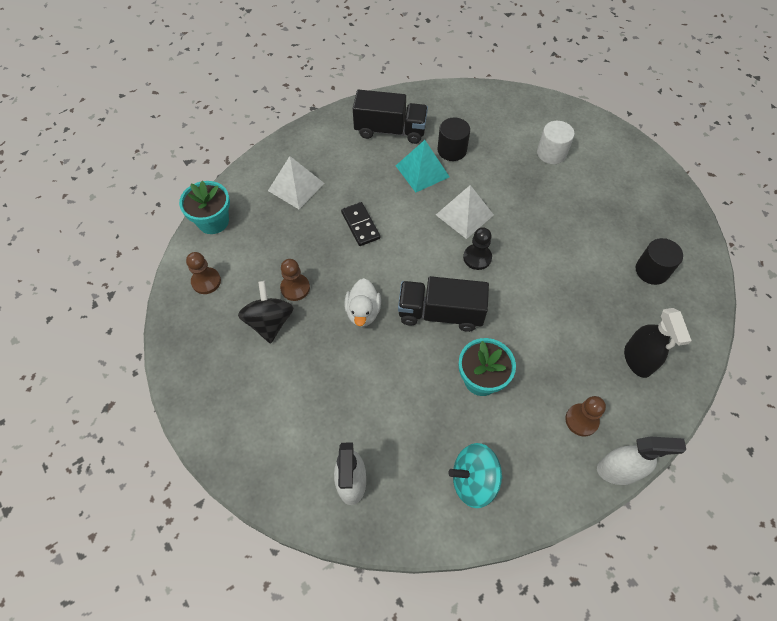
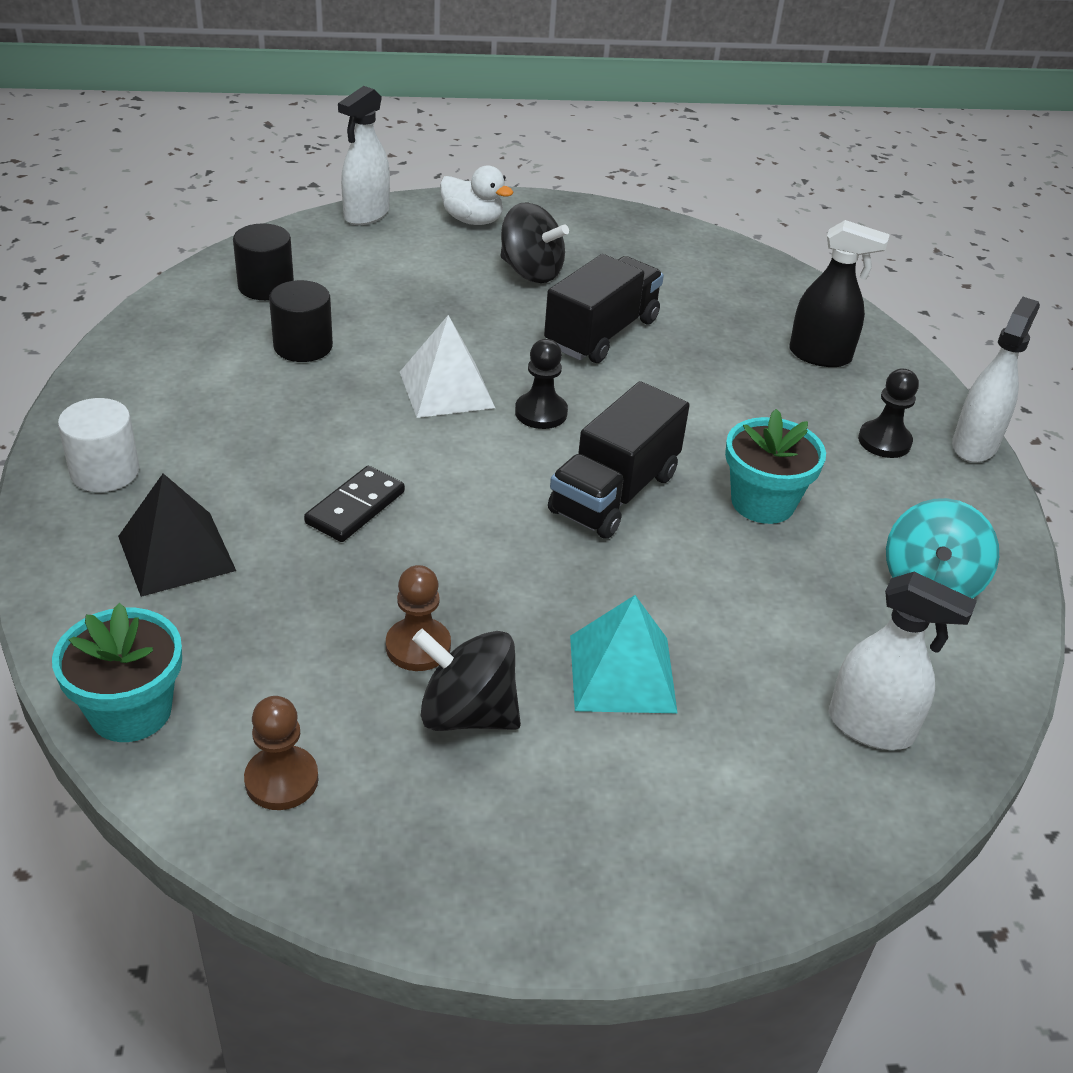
camera: 65 degrees left, 20 degrees down
(296, 187) = (176, 553): white pyramid -> black pyramid
(360, 225) = (355, 507): black domino -> black domino turned 60 degrees counterclockwise
(363, 312) = (543, 579): white duck -> white duck (472, 220)
(390, 130) = (180, 389): black truck -> black truck (601, 333)
(422, 171) = (311, 393): turquoise pyramid -> turquoise pyramid (622, 673)
(551, 153) = (415, 265): white cylinder -> white cylinder (105, 472)
(576, 113) = (366, 214): none -> white spray bottle
(581, 420) = (884, 441): brown pawn -> black pawn
(591, 198) = (531, 272): none -> black spinning top
(651, 270) = (691, 283): black cylinder -> black cylinder (266, 286)

